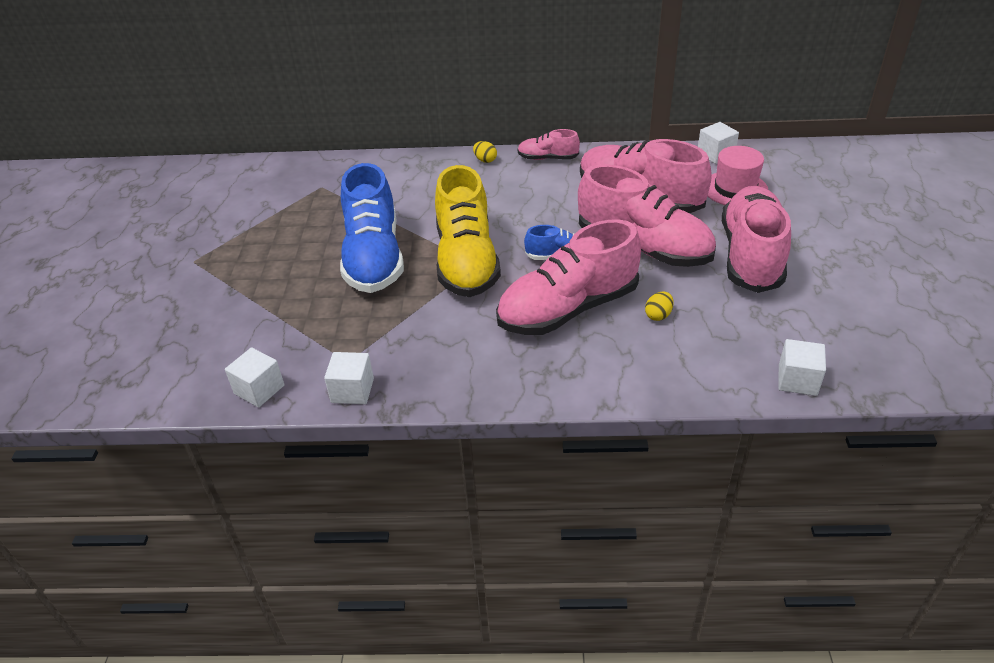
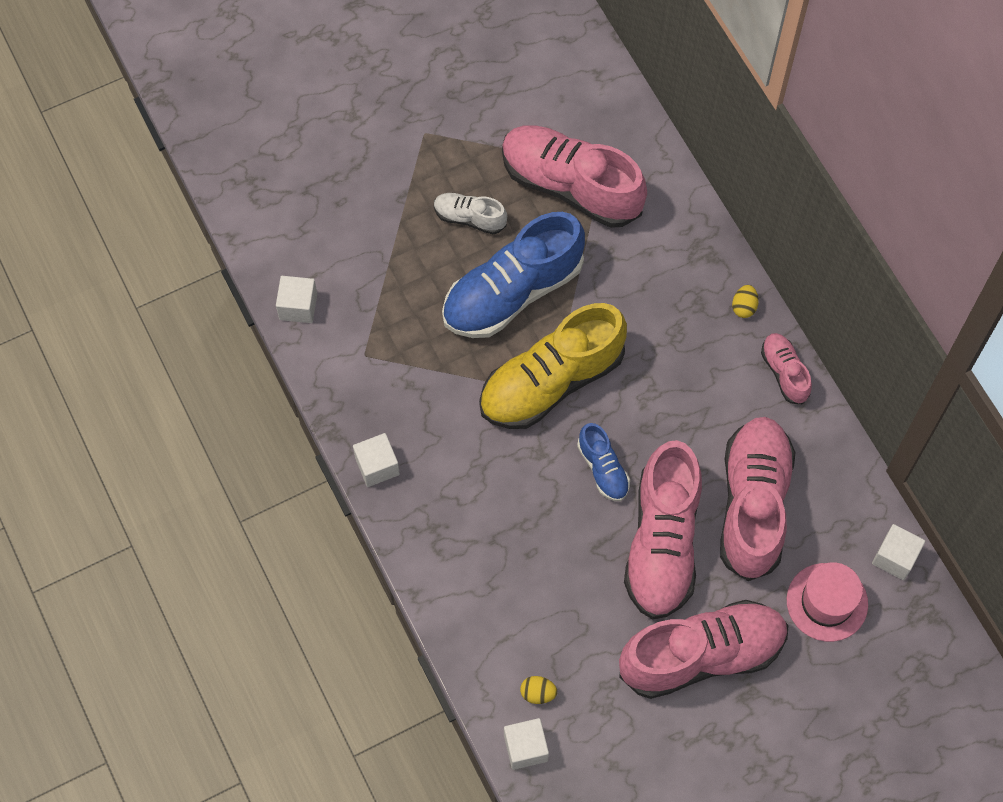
camera: 60 degrees right, 25 degrees up
(289, 260) = (469, 218): none -> white shoe
(352, 390) = (332, 381): white cube -> white cube (377, 466)
(568, 309) = (525, 510): pink shoe -> pink shoe (570, 186)
(658, 315) = (557, 596): yellow egg -> yellow egg (538, 693)

